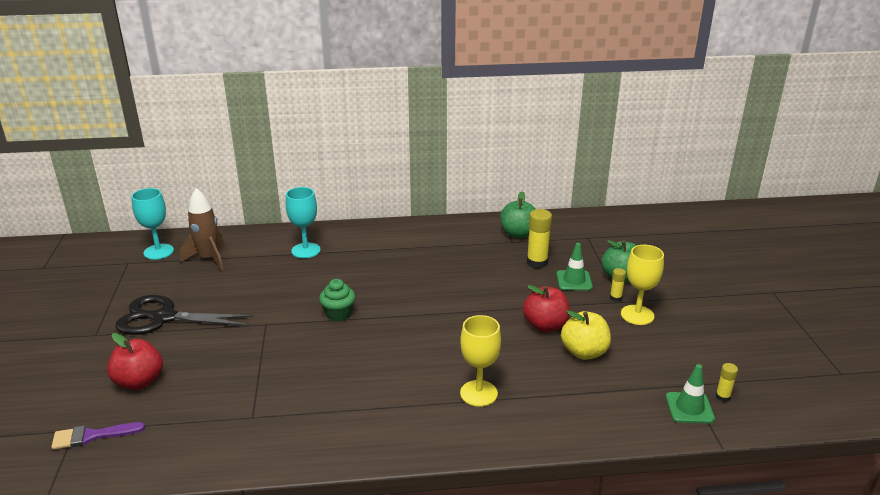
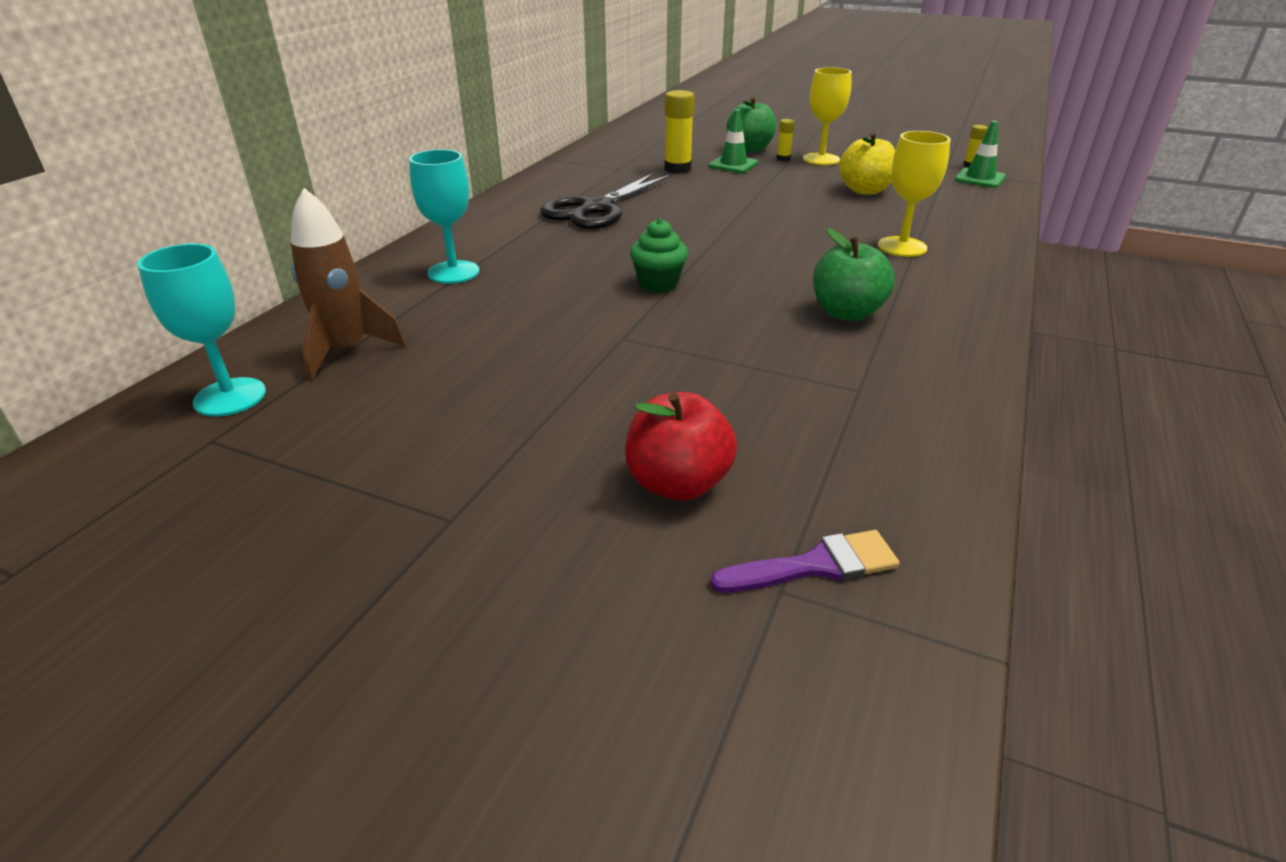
camera: 60 degrees left, 5 degrees up
(92, 436) = (815, 565): purple brush -> purple brush turned 120 degrees counterclockwise
(164, 318) = (489, 426): black scissors -> black scissors (597, 209)
(518, 234) = (606, 163): green apple -> green apple (846, 313)
(545, 325) = (802, 193): red apple -> none

